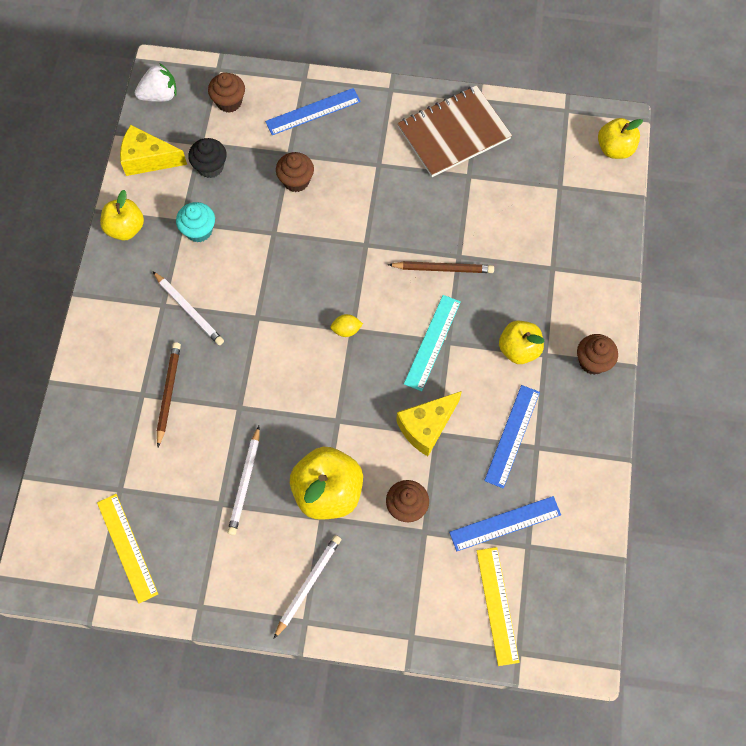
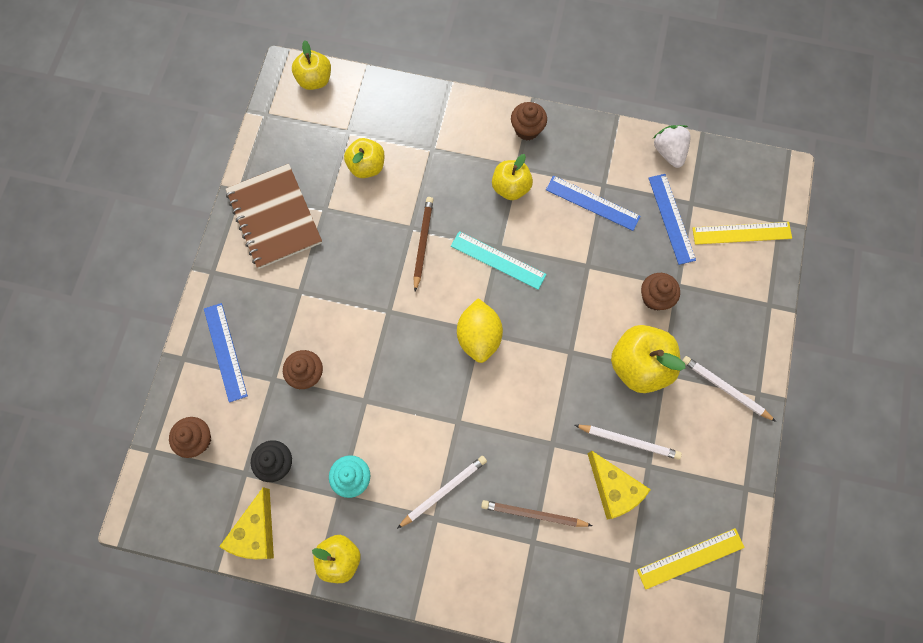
camera: 85 degrees left, 5 degrees up
(159, 95) = (174, 518): white strawberry -> white strawberry (669, 152)
(346, 330) = (479, 336): yellow lemon -> yellow lemon, size x2.06
(426, 427) = (581, 273): yellow cheese -> yellow cheese (613, 489)
(522, 208) = (366, 166): none -> yellow apple

